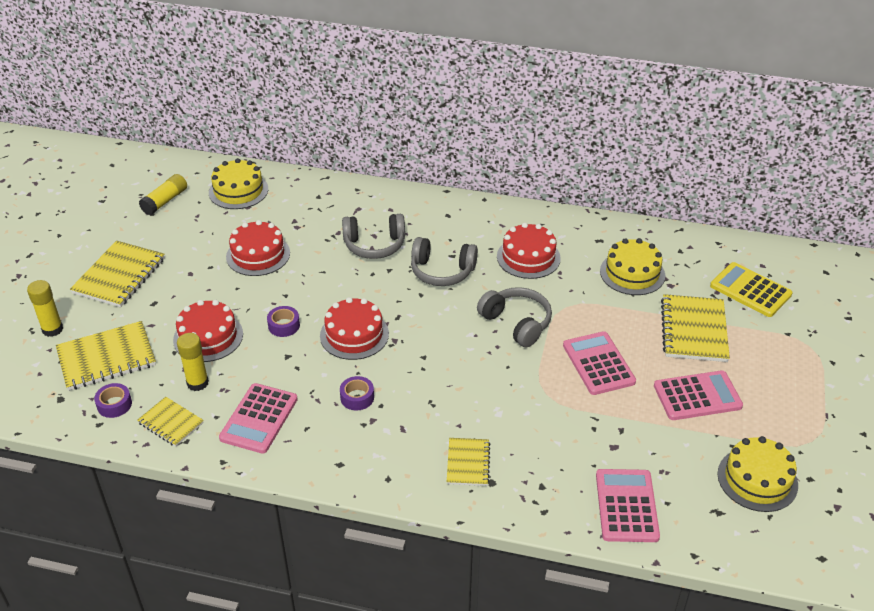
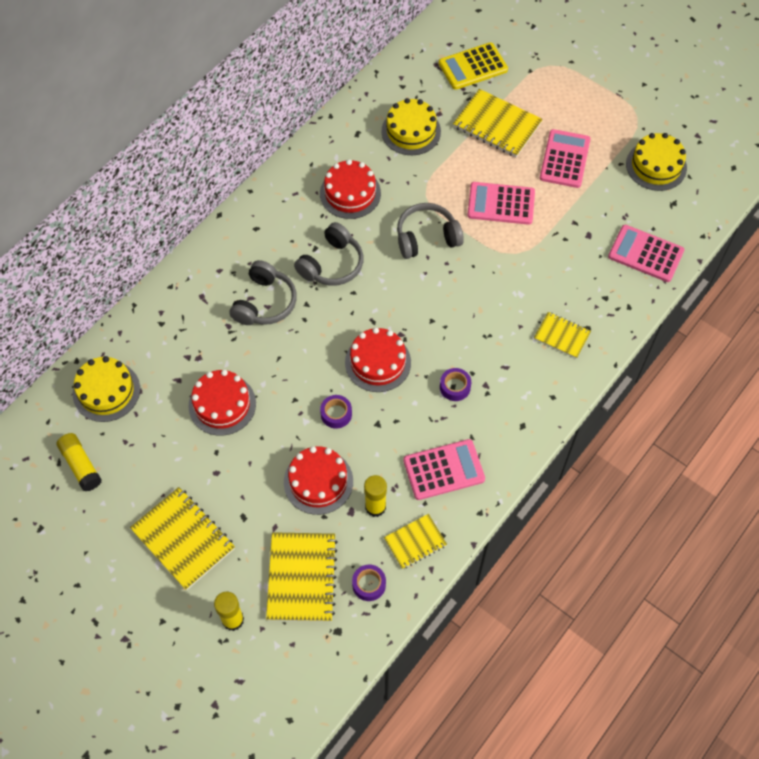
camera: 65 degrees left, 20 degrees up
(259, 419) = (443, 470): pink calculator -> pink calculator turned 60 degrees counterclockwise

